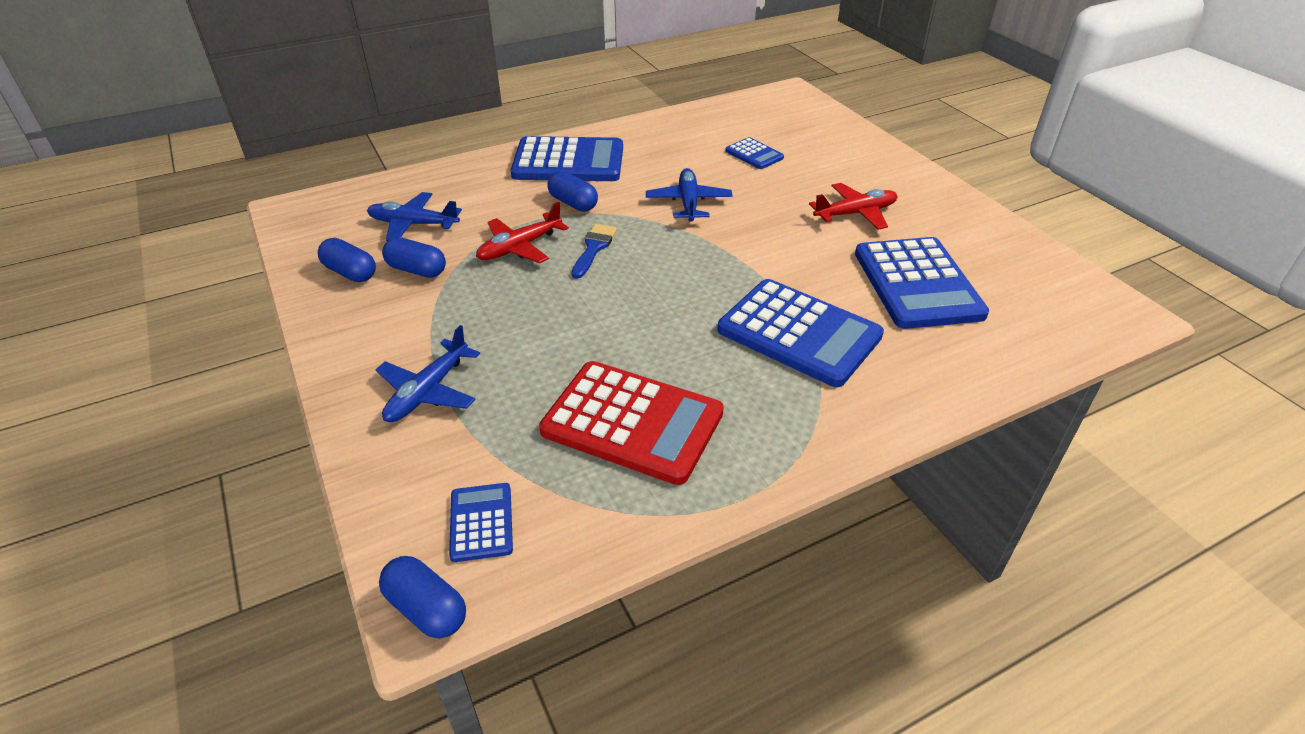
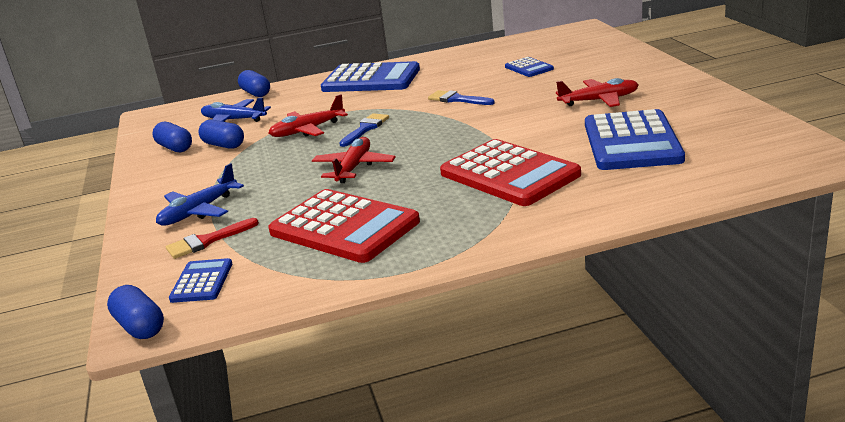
camera: 15 degrees right, 15 degrees down
(460, 447) = (207, 241): none -> red brush
(573, 203) = (362, 103): blue capsule -> blue capsule (256, 93)
(605, 316) = (354, 167): none -> red plane
(688, 202) = (457, 99): blue plane -> blue brush
(799, 333) = (509, 174): blue calculator -> red calculator

